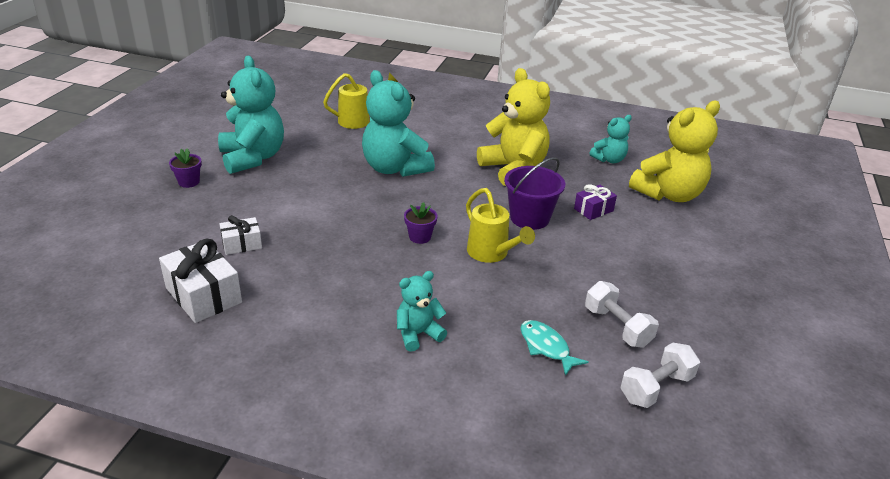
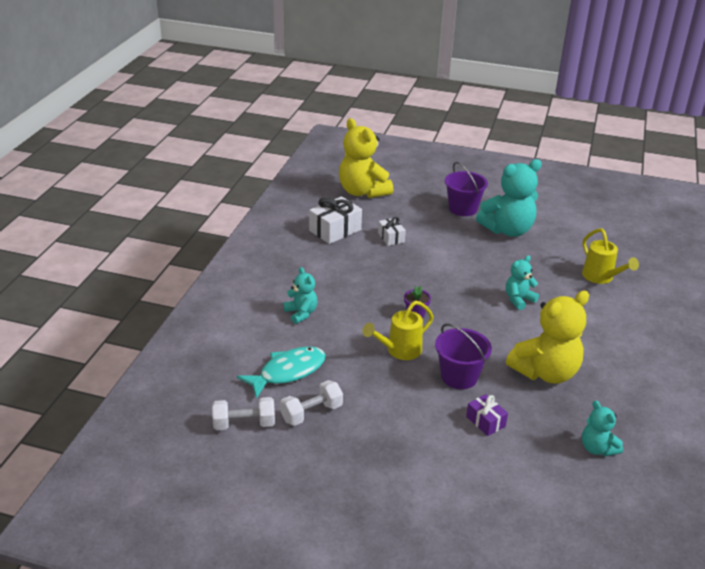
camera: 90 degrees right, 0 degrees up
(189, 182) = (463, 208): purple flower pot -> purple bucket
(395, 168) = (518, 300): turquoise teddy bear -> turquoise teddy bear, size x0.53
(546, 347) = (288, 372): turquoise fish -> turquoise fish, size x1.58
(656, 388) = (244, 424): white dumbbell -> white dumbbell turned 60 degrees counterclockwise
(668, 194) = (535, 488): yellow teddy bear -> yellow teddy bear (363, 192)

